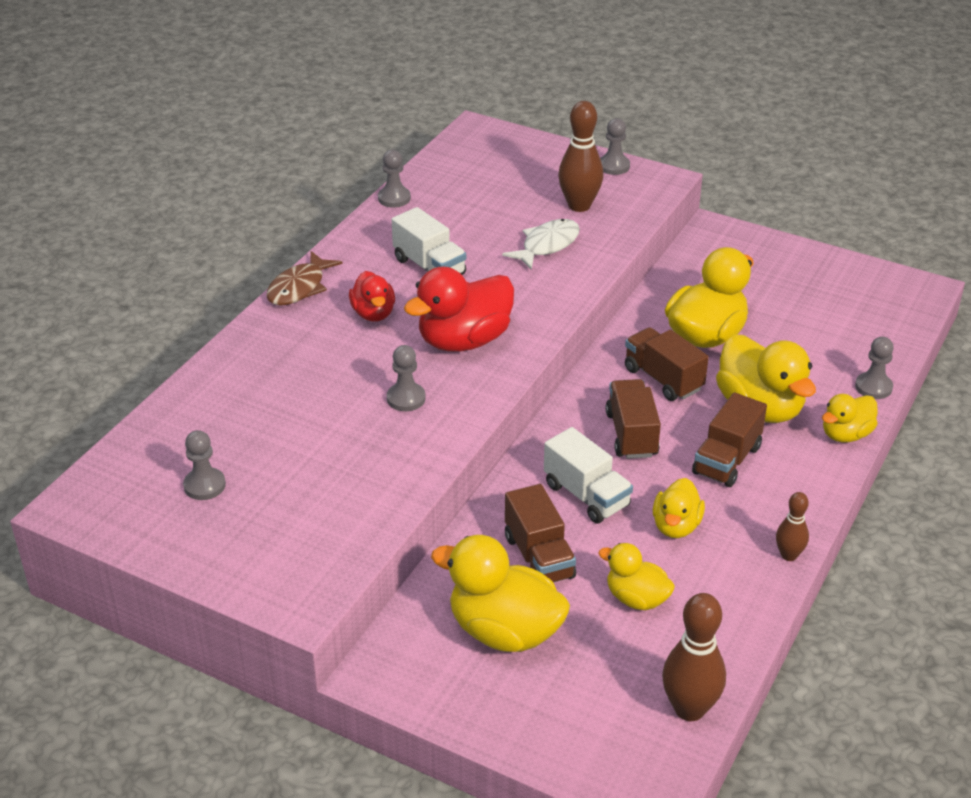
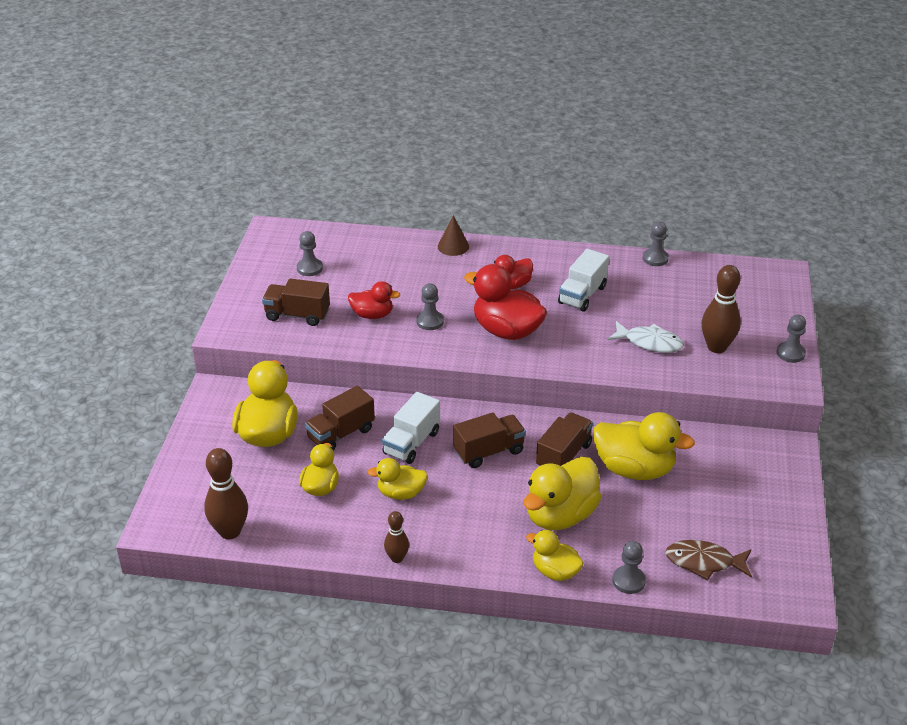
camera: 70 degrees right, 0 degrees up
(253, 341) = (453, 246): none -> brown cone
(299, 287) = (520, 248): brown fish -> brown fish (704, 562)
(359, 446) = (372, 315): none -> red duck
(727, 460) = (486, 507): brown truck -> brown truck (297, 315)

